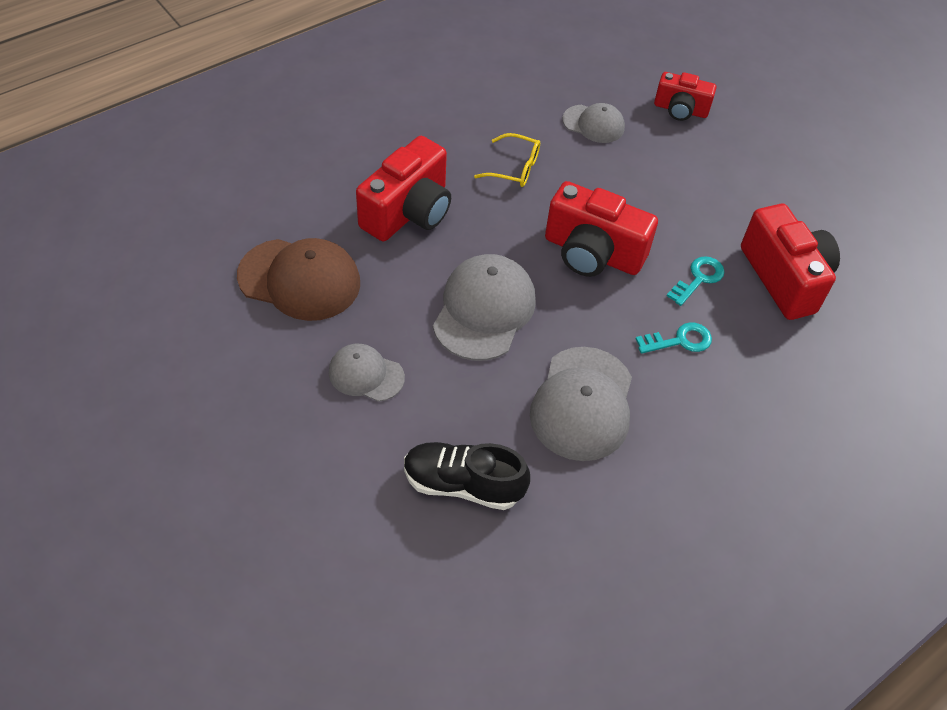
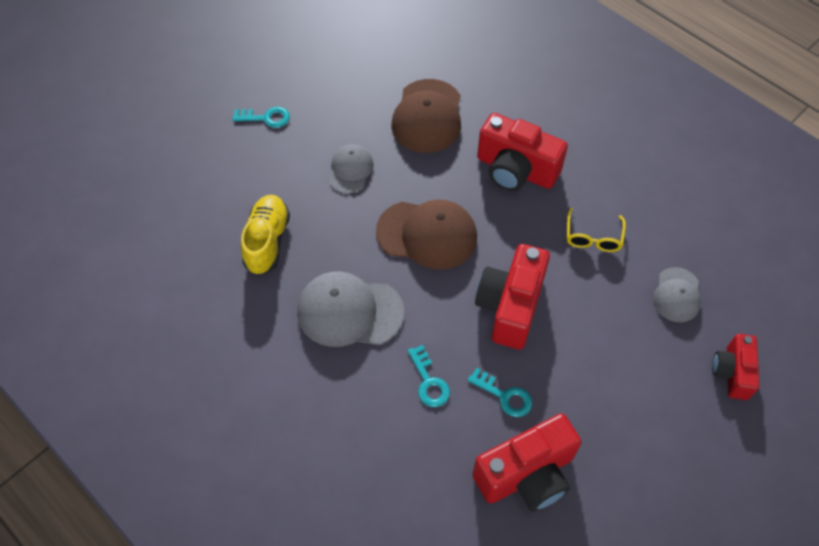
camera: 85 degrees right, 5 degrees up
(241, 466) = (266, 118): none -> turquoise key
(462, 484) = (267, 241): black shoe -> yellow shoe
(484, 310) = (427, 234): grey cap -> brown cap

